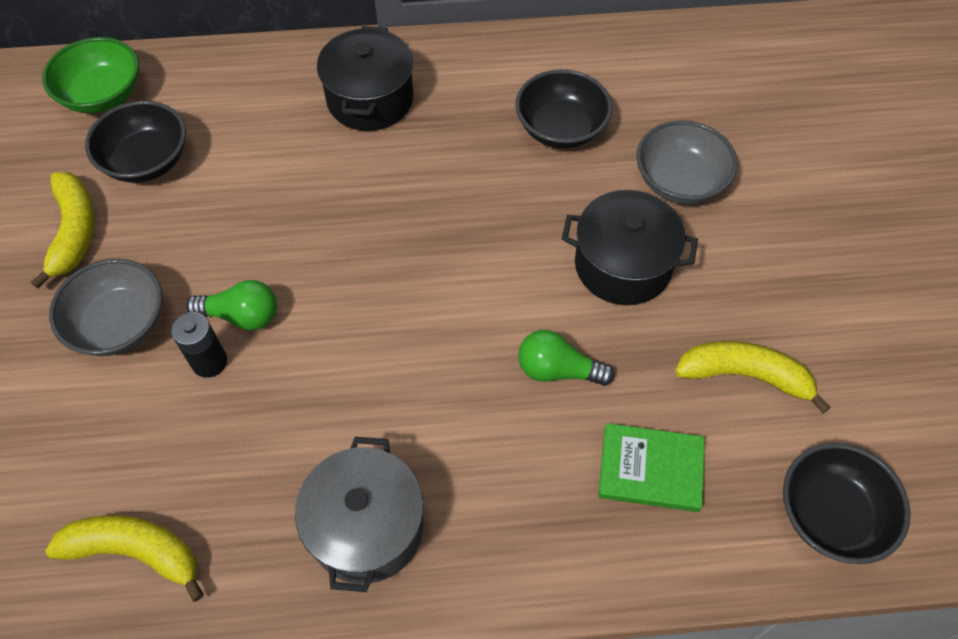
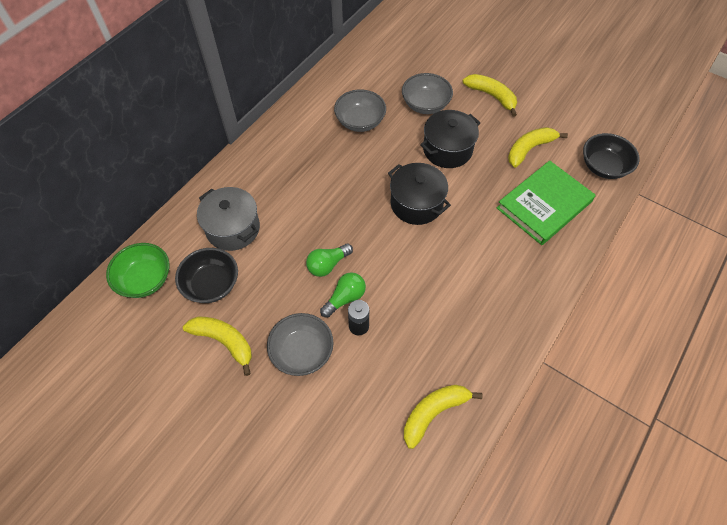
camera: 50 degrees left, 0 degrees up
(366, 527) = (493, 315): grey pot -> grey pot (233, 228)
(370, 99) = (271, 174): black pot -> black pot (416, 204)
(558, 370) = (476, 203): green light bulb -> green light bulb (328, 265)
(561, 128) = (360, 121): black bowl -> grey bowl
(650, 469) = (544, 205): green book -> green book, size x1.65
(797, 254) = (492, 96): none -> yellow banana

